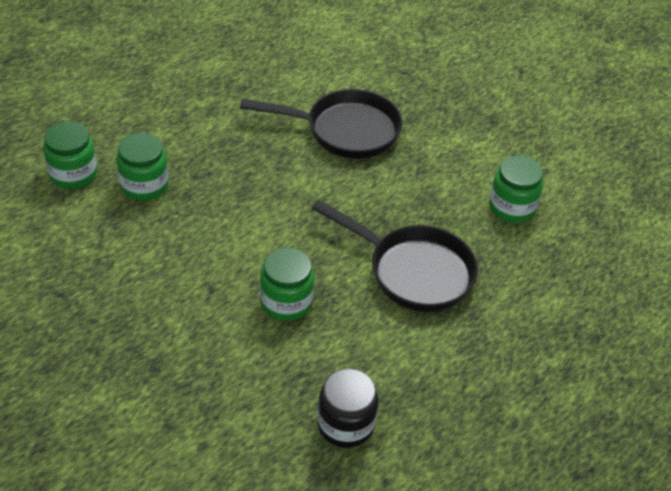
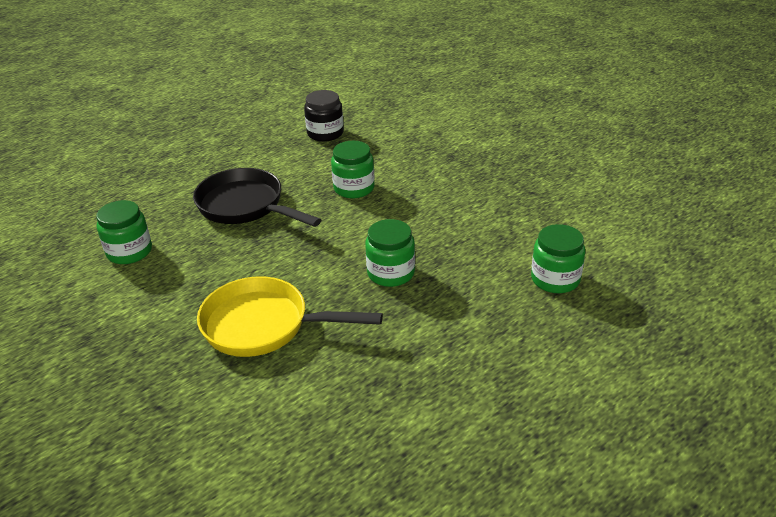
camera: 170 degrees left, 10 degrees down
(144, 185) = (481, 269): green jar -> green jar (391, 273)
(345, 130) = (264, 325): black pan -> yellow pan

